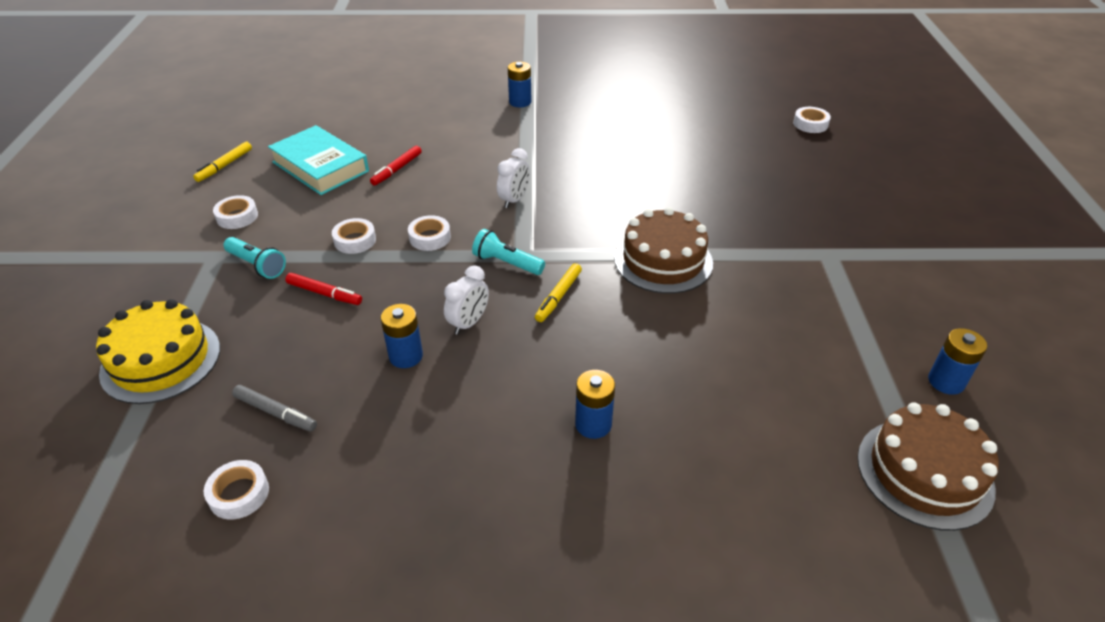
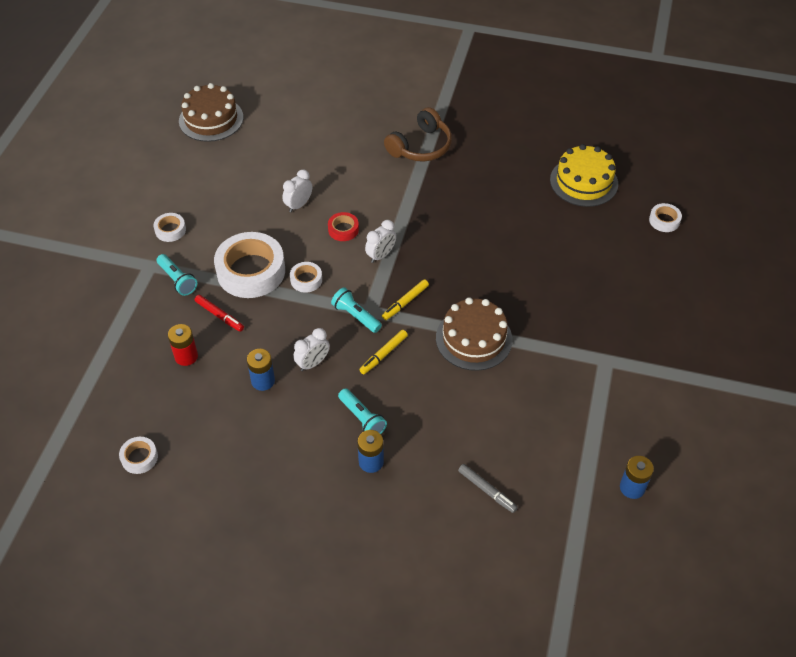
camera: 15 degrees right, 10 degrees up
(161, 360) = (104, 348): yellow cake -> yellow cake (584, 182)
(225, 166) = (168, 175): yellow marker -> yellow marker (405, 302)
(275, 413) = (170, 405): grey marker -> grey marker (487, 490)
(287, 348) = (186, 356): none -> red battery
(320, 167) = (240, 190): turquoise book -> none
(355, 240) = (251, 271): white tape -> white tape, size x2.16
(397, 170) = (298, 205): red marker -> white clock
(459, 183) = (343, 229): none -> red tape
(520, 102) = (420, 146): blue battery -> brown headphones
(559, 373) = (362, 418): none -> turquoise flashlight
(924, 472) = (576, 548): brown cake -> brown cake (211, 119)

